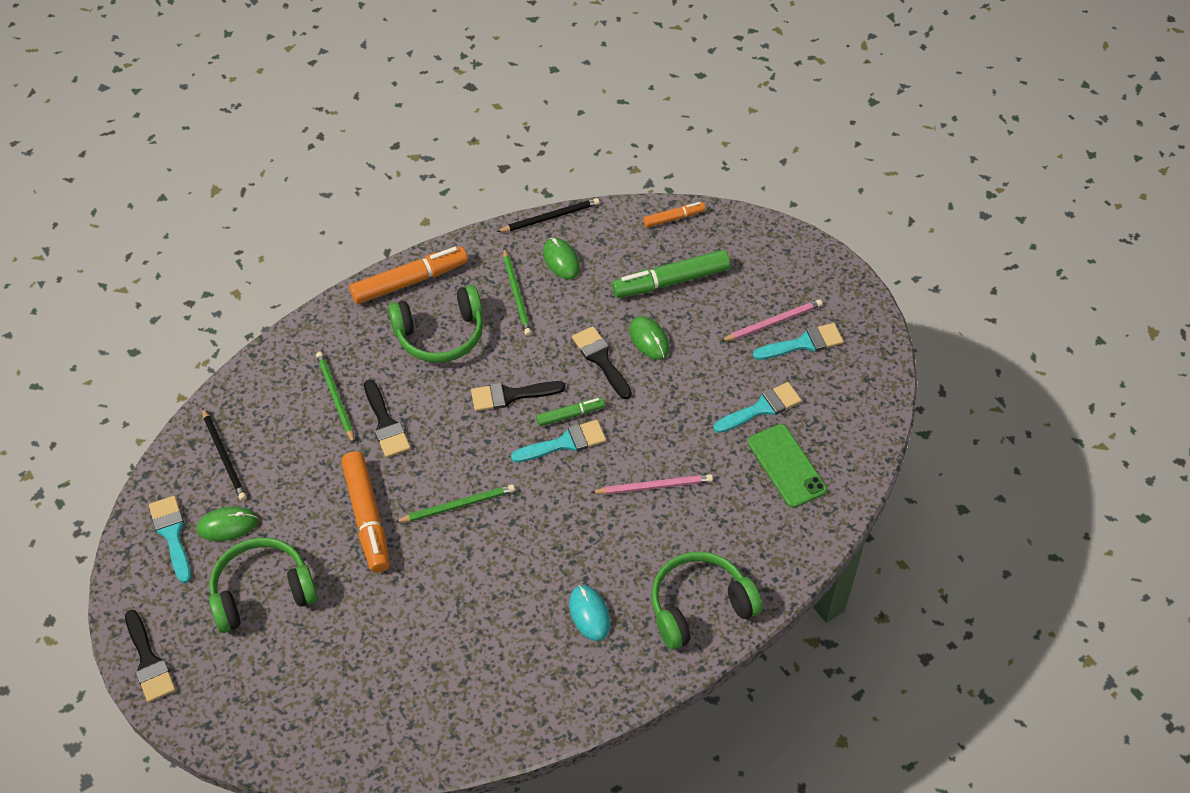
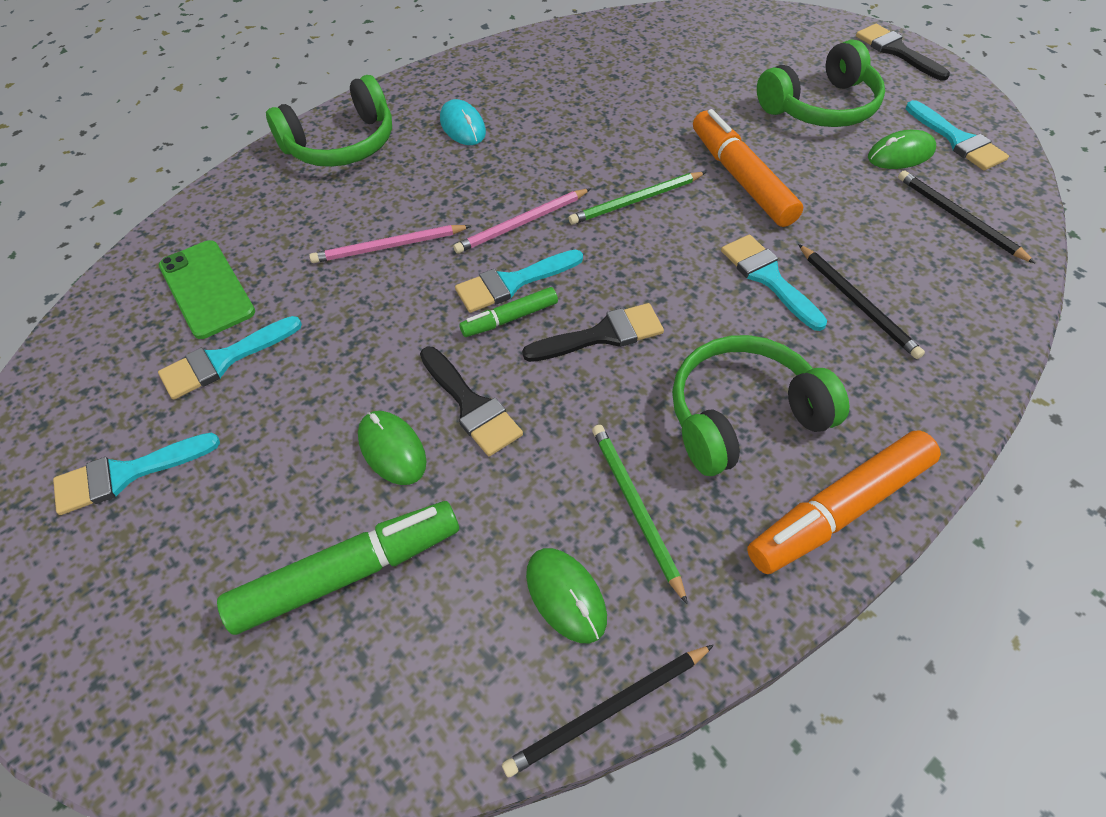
camera: 175 degrees right, 0 degrees up
(335, 397) = (857, 303): green pencil -> black pencil
(385, 424) = (768, 278): black brush -> turquoise brush
(673, 218) = (331, 746): orange marker -> none
(773, 322) = (169, 508): pink pencil -> pink pencil (521, 223)

